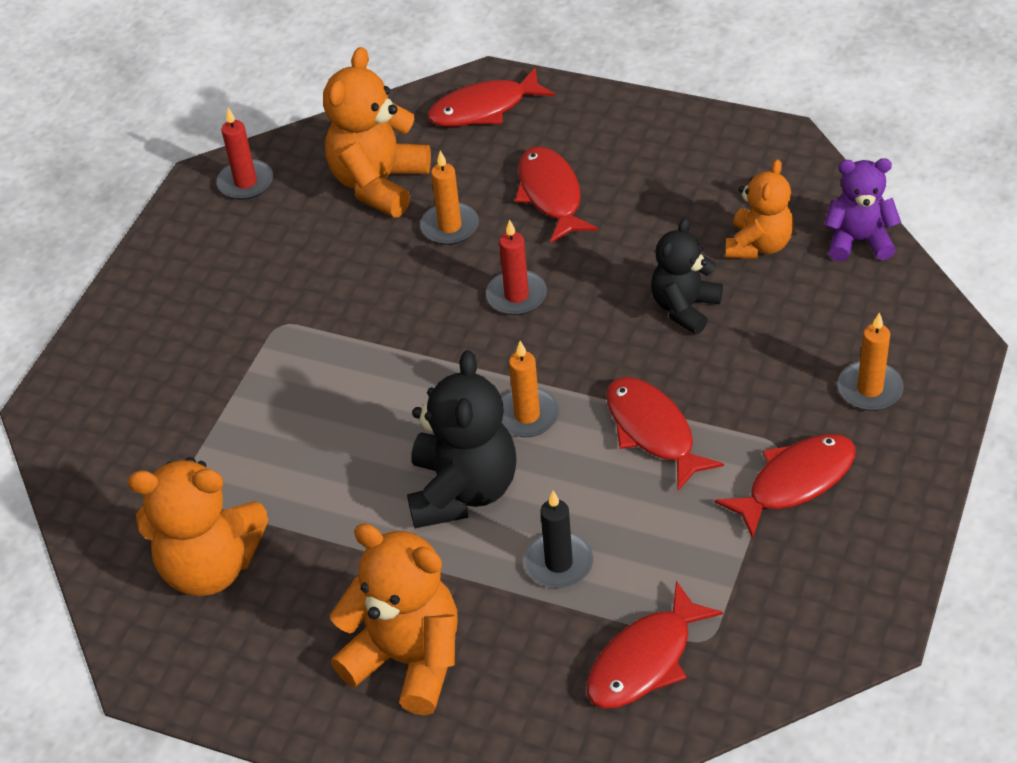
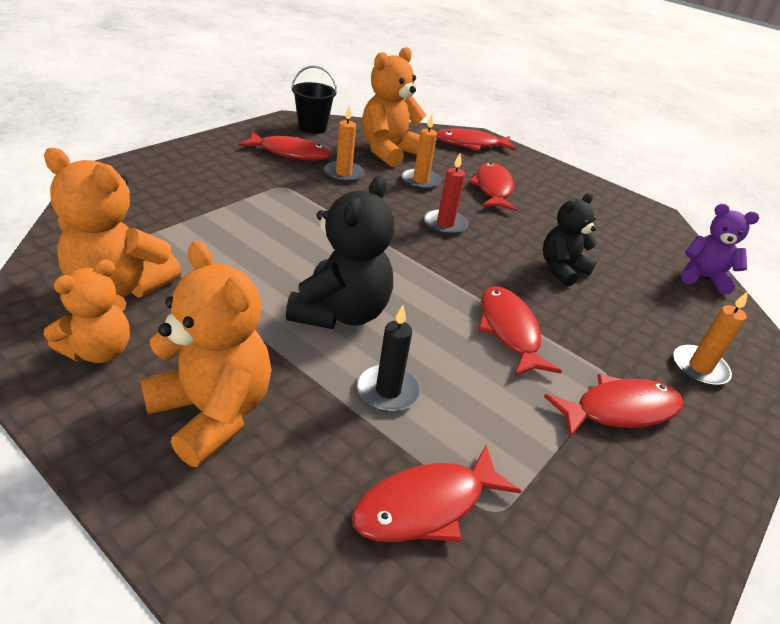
camera: 10 degrees right, 10 degrees down
(246, 182) = (312, 127): red candle -> black bucket
(249, 254) = (290, 153): none -> red fish
(527, 415) = (416, 287): orange candle -> orange candle (343, 174)
(758, 245) = (627, 256): orange teddy bear -> orange teddy bear (99, 351)

